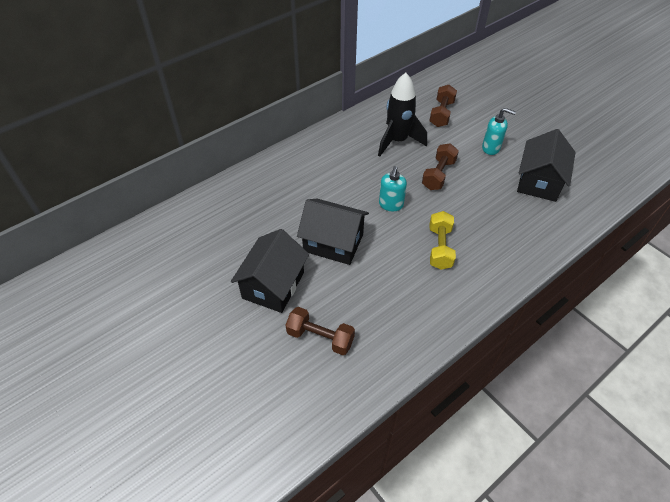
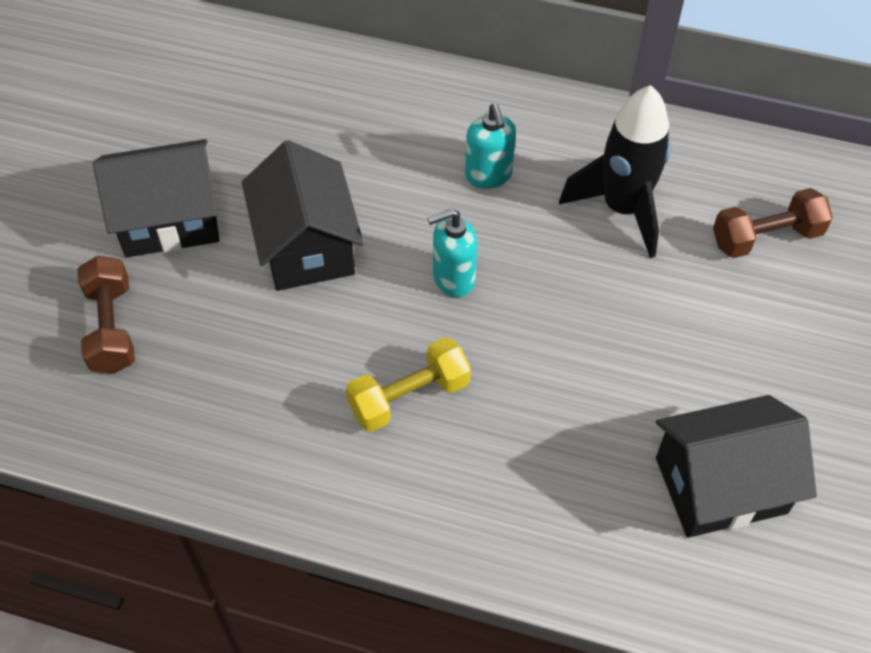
camera: 55 degrees right, 5 degrees up
(438, 175) = (589, 311): brown dumbbell -> none
(491, 148) = (743, 361): turquoise soap dispenser -> turquoise soap dispenser (488, 175)

